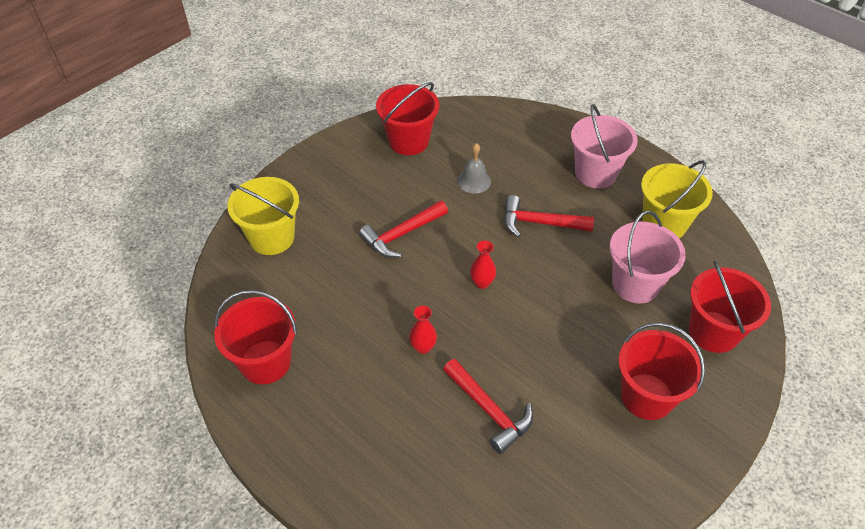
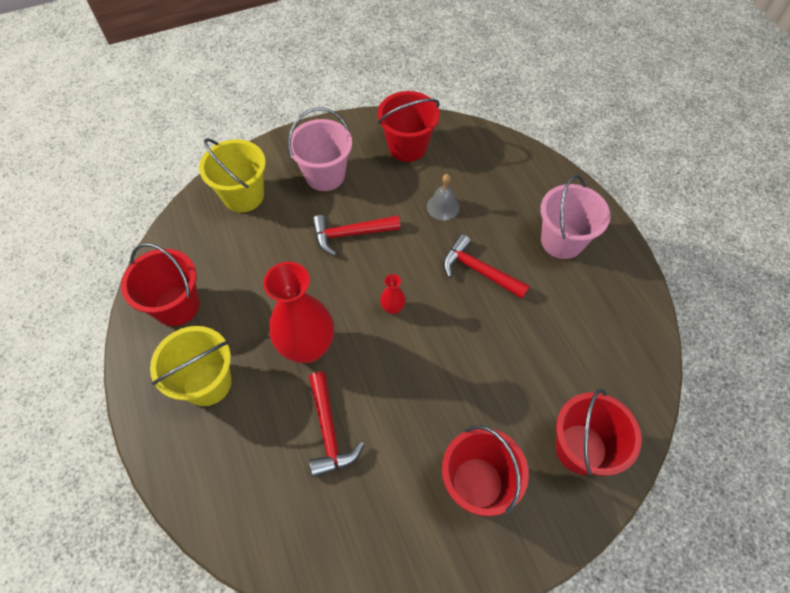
camera: 25 degrees right, 10 degrees up
(423, 347) = (307, 347): red vase -> red vase, size x2.34
(635, 284) = (533, 368): pink bucket -> pink bucket (325, 175)
(664, 224) = (599, 318): yellow bucket -> yellow bucket (207, 383)

